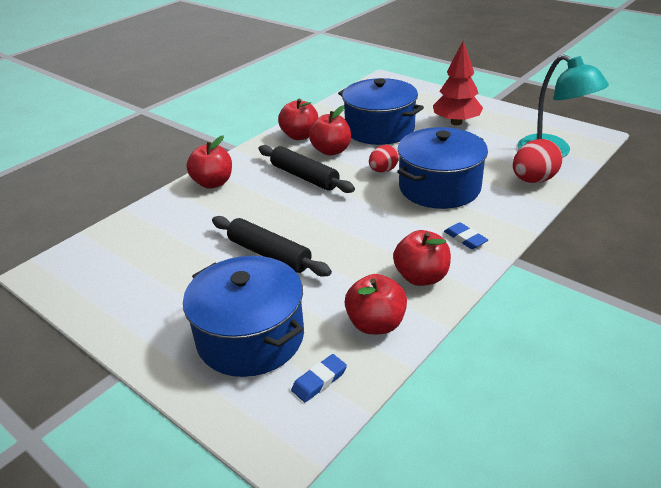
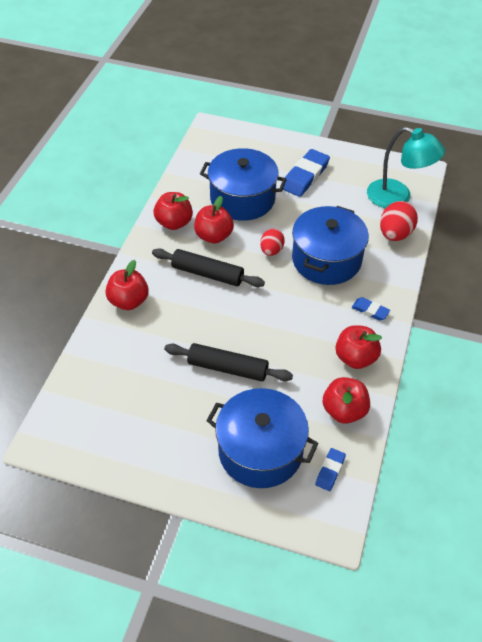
camera: 25 degrees left, 15 degrees up
(456, 122) = (305, 176): red tree -> blue eraser

